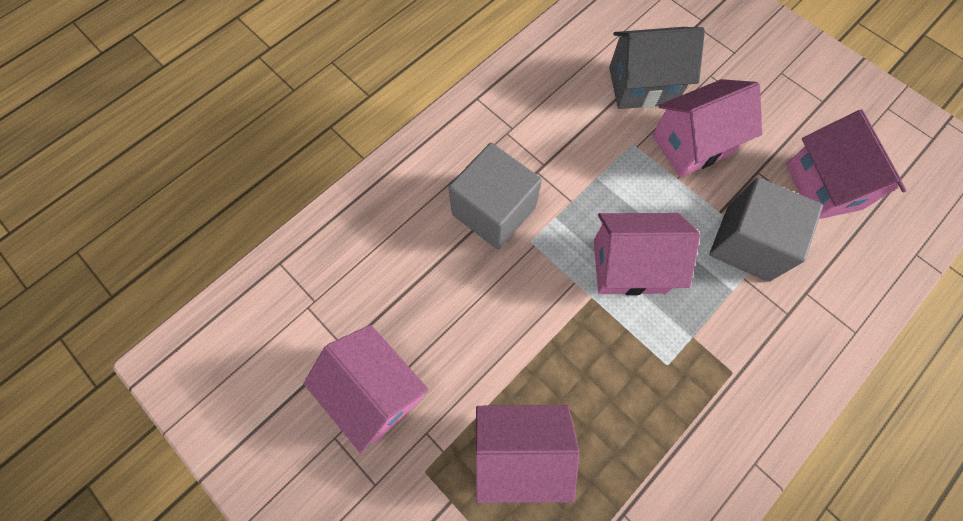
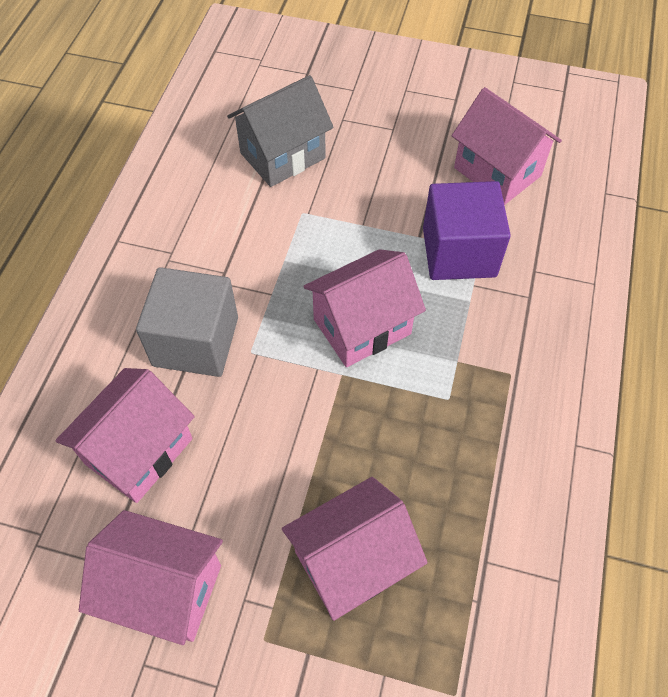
camera: 30 degrees left, 10 degrees down
(692, 145) = (360, 188): pink house -> pink house (139, 451)
(747, 243) = (459, 252): grey cube -> purple cube

